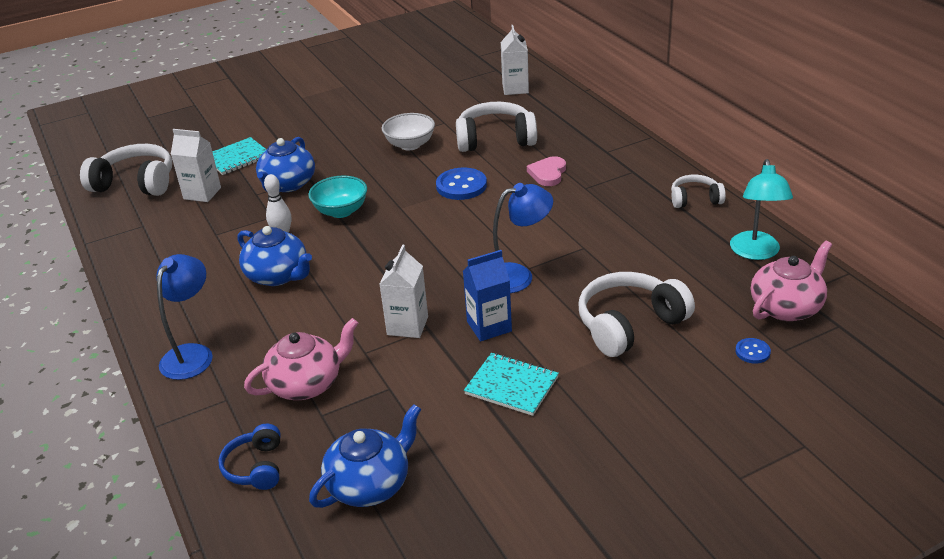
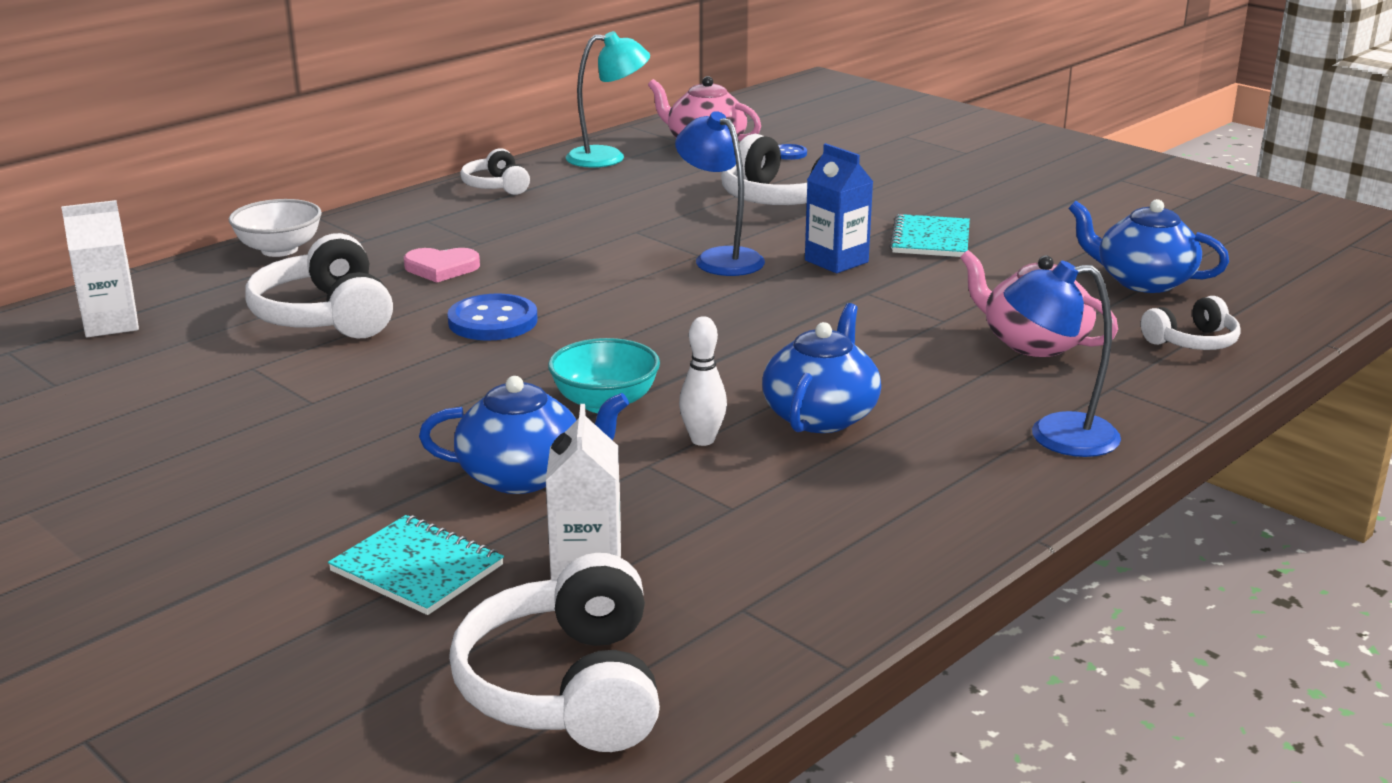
camera: 110 degrees left, 10 degrees down
(256, 467) = (1192, 342): blue headphones -> white headphones
(407, 326) = (870, 304): white carton -> none
(410, 145) = (347, 384): white bowl -> white bowl (279, 250)

